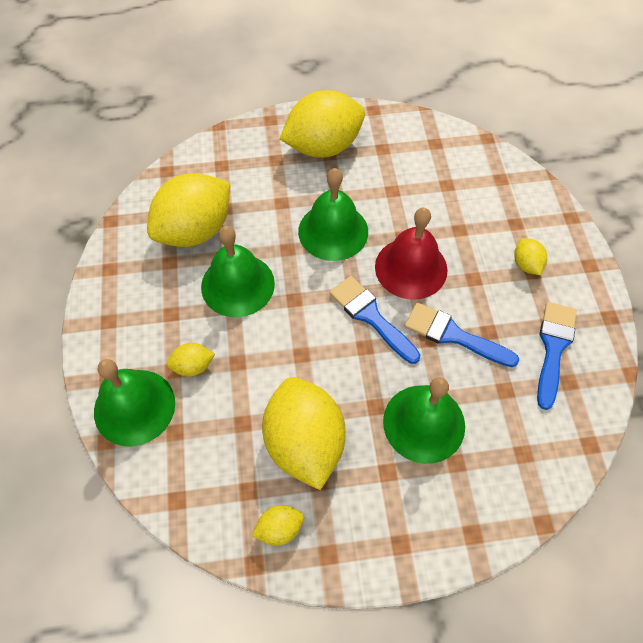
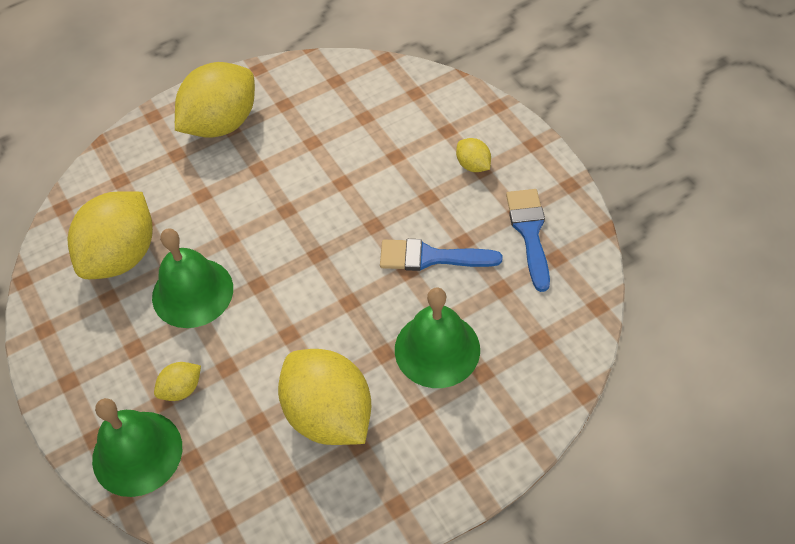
camera: 20 degrees left, 5 degrees down
(279, 528) = (339, 503): yellow lemon -> none
(333, 231) = (269, 203): green bell -> none
(370, 316) = (343, 271): blue brush -> none
(411, 268) = (363, 210): red bell -> none

